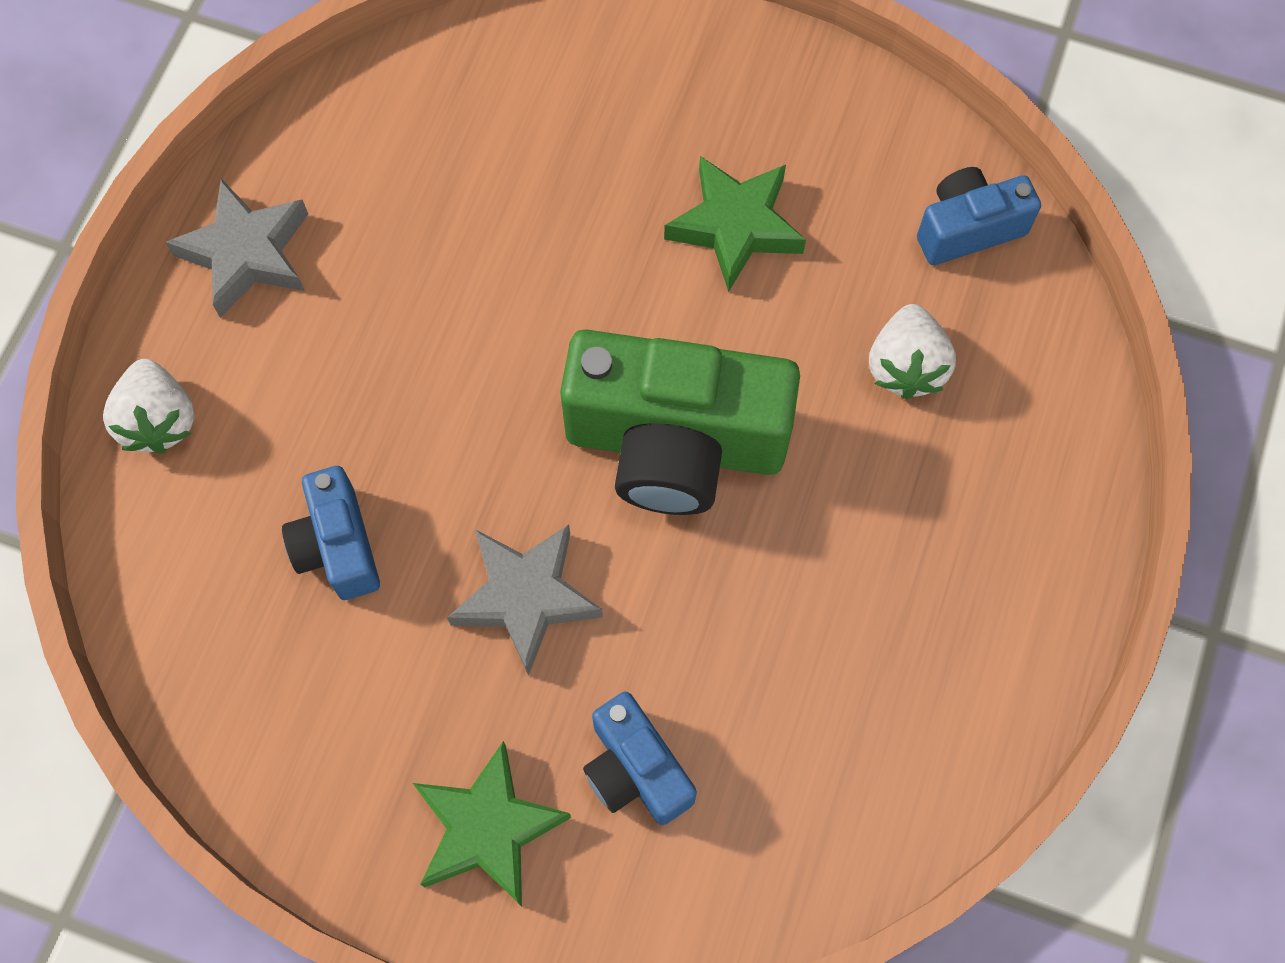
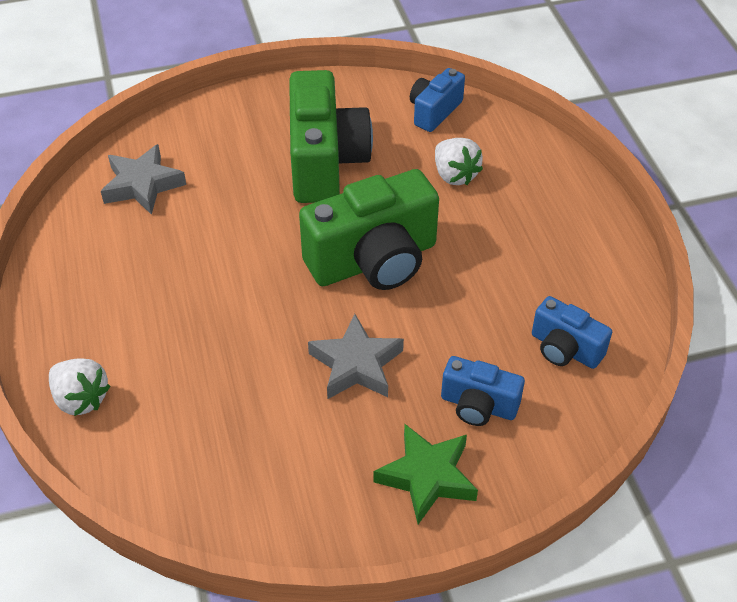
camera: 35 degrees left, 20 degrees down
(247, 254) = (71, 298): grey star -> grey star (142, 185)
(338, 546) = (234, 399): blue camera -> blue camera (565, 349)
(735, 226) = (325, 162): green star -> green camera

